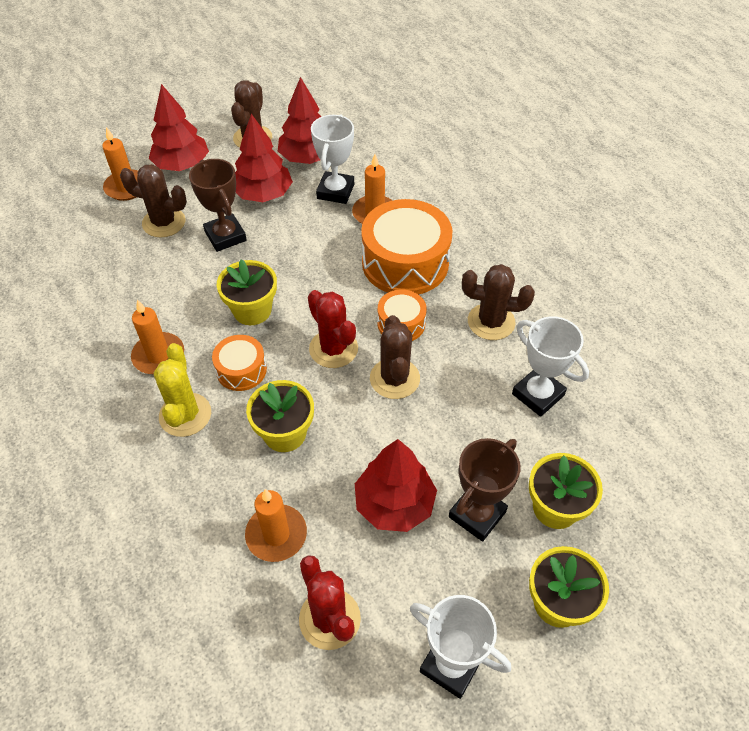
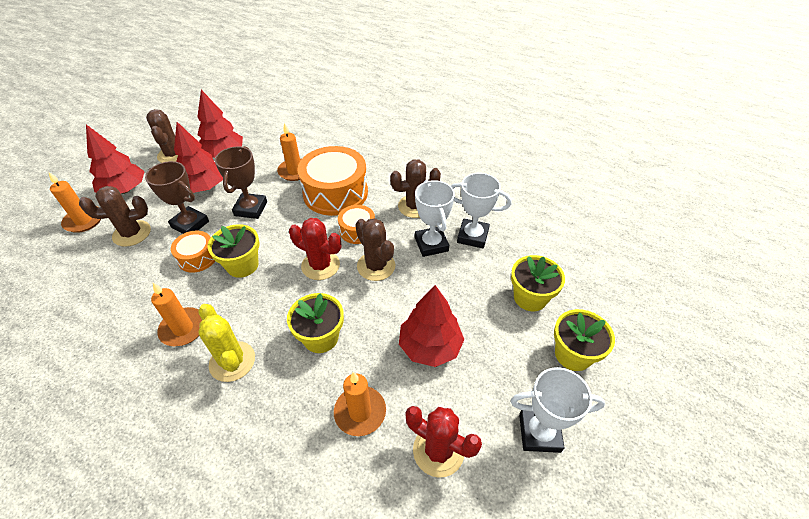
camera: 30 degrees left, 5 degrees down
(241, 370) = (259, 309): orange drum -> orange drum (197, 257)
(335, 191) = (258, 167): white trophy -> white trophy (431, 244)
(477, 514) = (487, 326): brown trophy -> brown trophy (251, 209)

